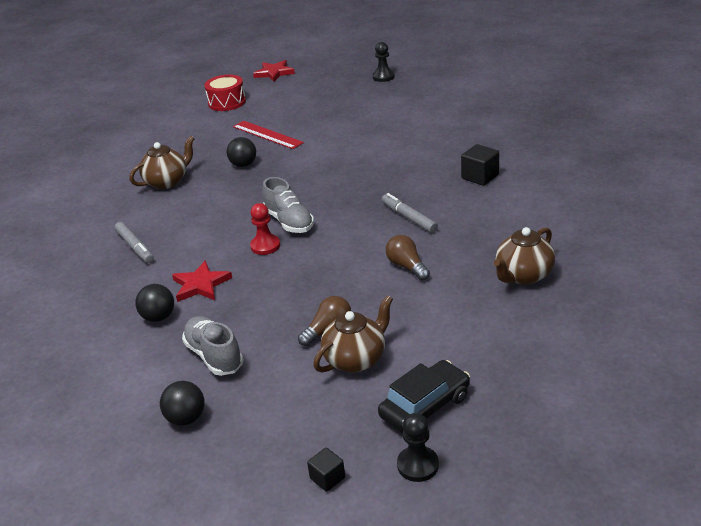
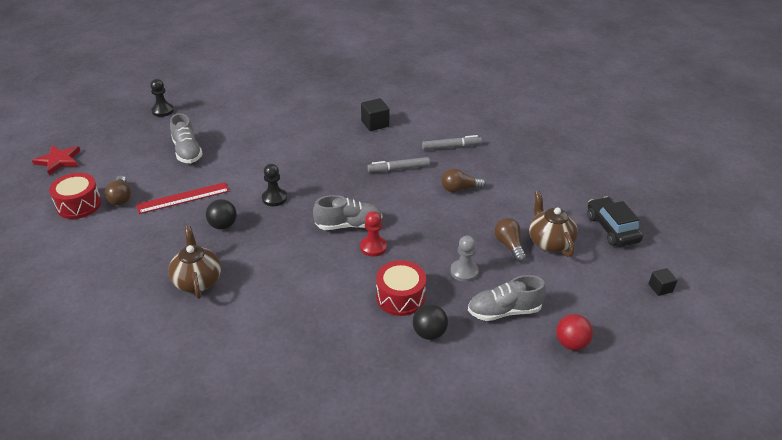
camera: 70 degrees left, 5 degrees up
(135, 247) = (300, 327): grey marker -> grey marker (451, 146)
(186, 418) = (571, 343): black ball -> red ball
(201, 285) = (400, 297): red star -> red drum
(248, 112) = (121, 197): none -> brown light bulb
(262, 311) = (464, 272): none -> grey pawn
(333, 110) = (187, 151): none -> grey shoe
(417, 465) = (662, 248): black pawn -> black pawn (274, 198)
(523, 275) = (506, 149): brown teapot -> none

